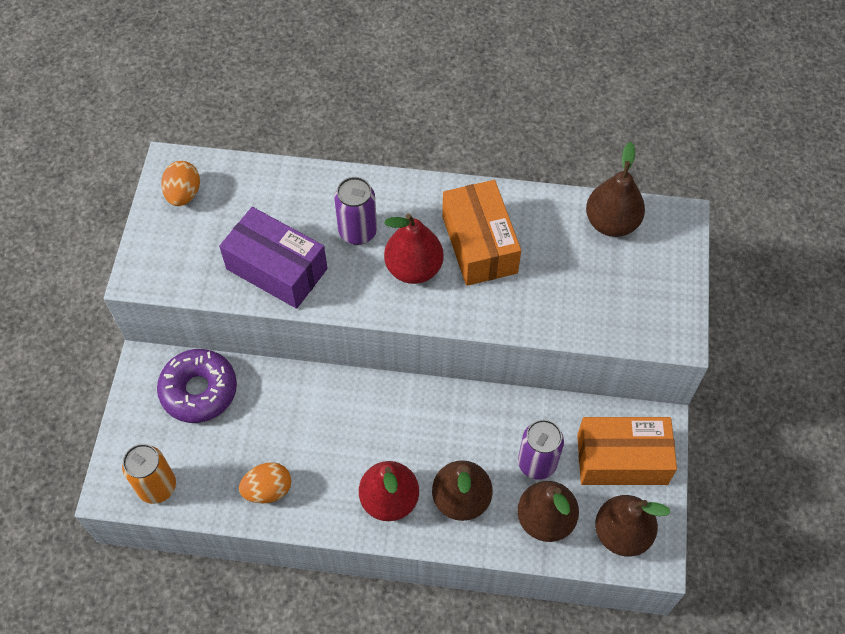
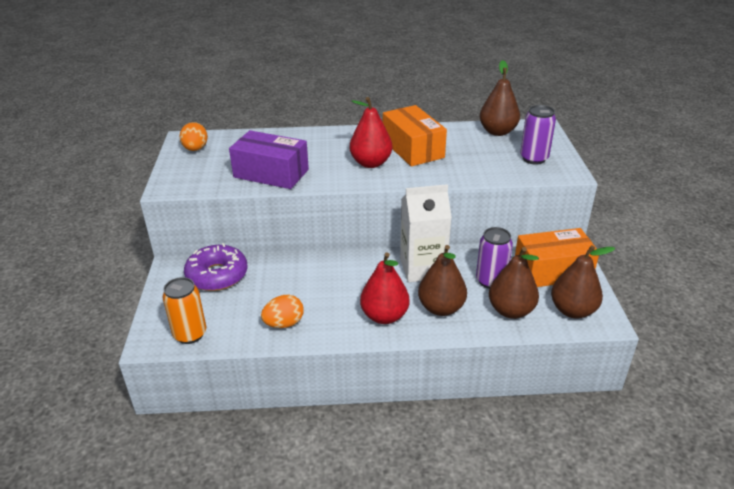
camera: 10 degrees left, 25 degrees down
(358, 232) = (325, 152): purple can -> purple can (534, 158)
(457, 424) = (422, 268): none -> white carton

